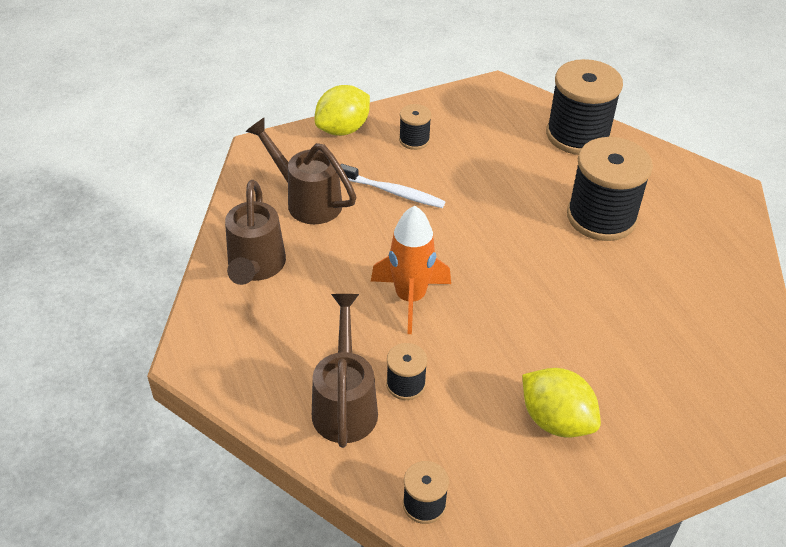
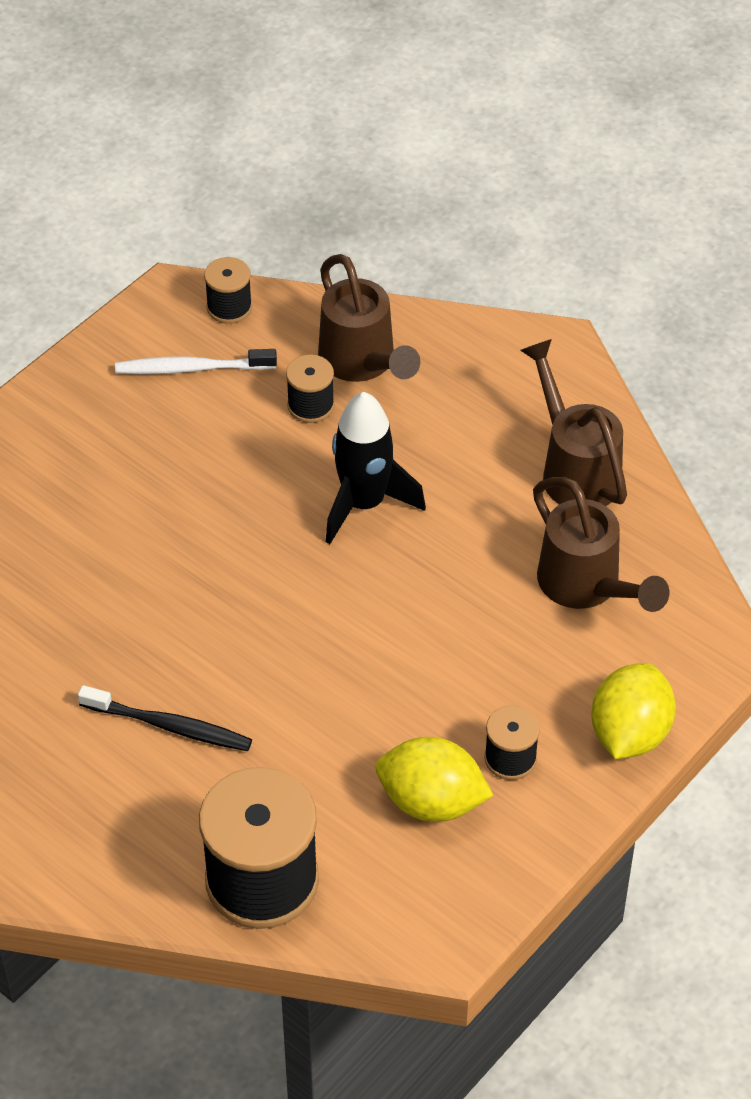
camera: 155 degrees right, 5 degrees up
(306, 200) = (587, 587): brown watering can -> brown watering can turned 45 degrees clockwise
(393, 192) = (480, 649): white toothbrush -> white toothbrush (191, 368)
(410, 298) = (364, 504): orange rocket -> black rocket
(556, 420) = (131, 429): yellow lemon -> yellow lemon (431, 802)
(601, 217) = (169, 726): black spool -> black toothbrush

